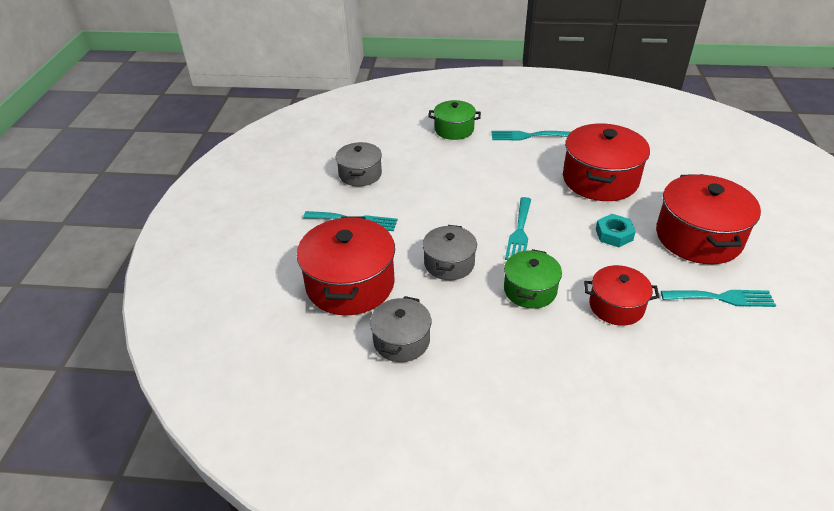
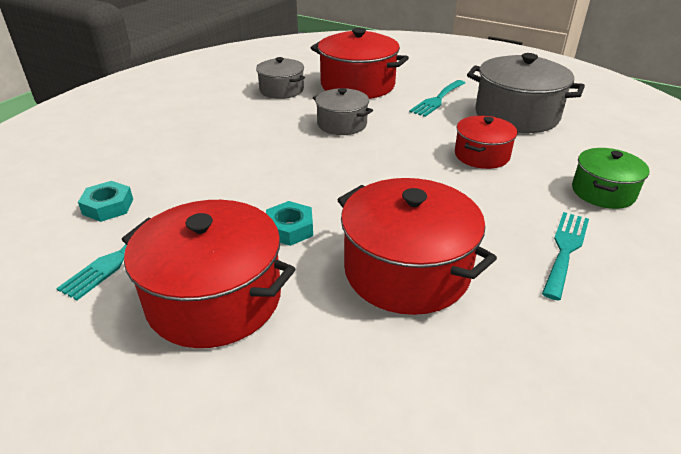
camera: 115 degrees right, 5 degrees down
(360, 174) = (516, 115): grey pot -> grey pot, size x1.71
(519, 232) = (351, 170): turquoise fork -> none
(530, 290) = (270, 149): green pot -> none
(616, 306) = (199, 184): red pot -> red pot (481, 155)
(695, 342) = (108, 206): none -> turquoise nut

